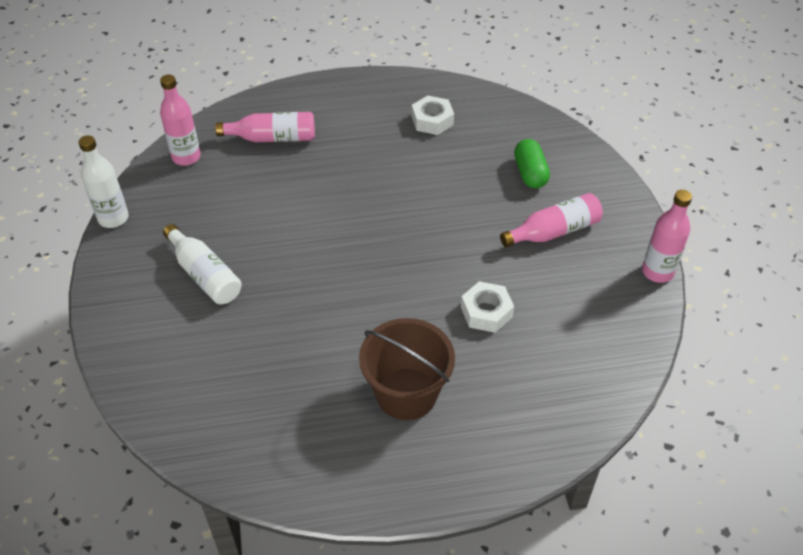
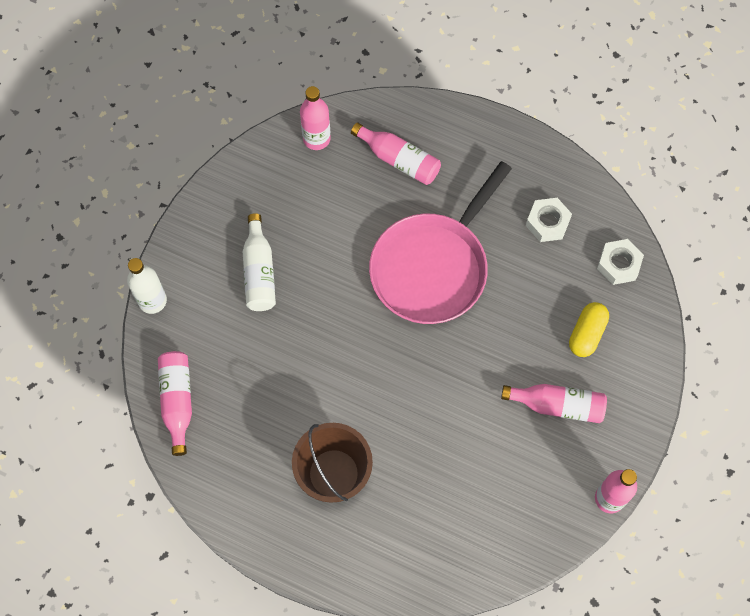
camera: 35 degrees right, 20 degrees up
(113, 218) = (224, 171): white bottle -> white bottle (152, 301)
(197, 424) = (177, 402): none -> pink bottle
(364, 193) = (432, 267): none -> pink pan
(486, 312) = (444, 444): white nut -> white nut (618, 264)
(530, 173) = (586, 334): green capsule -> yellow capsule

